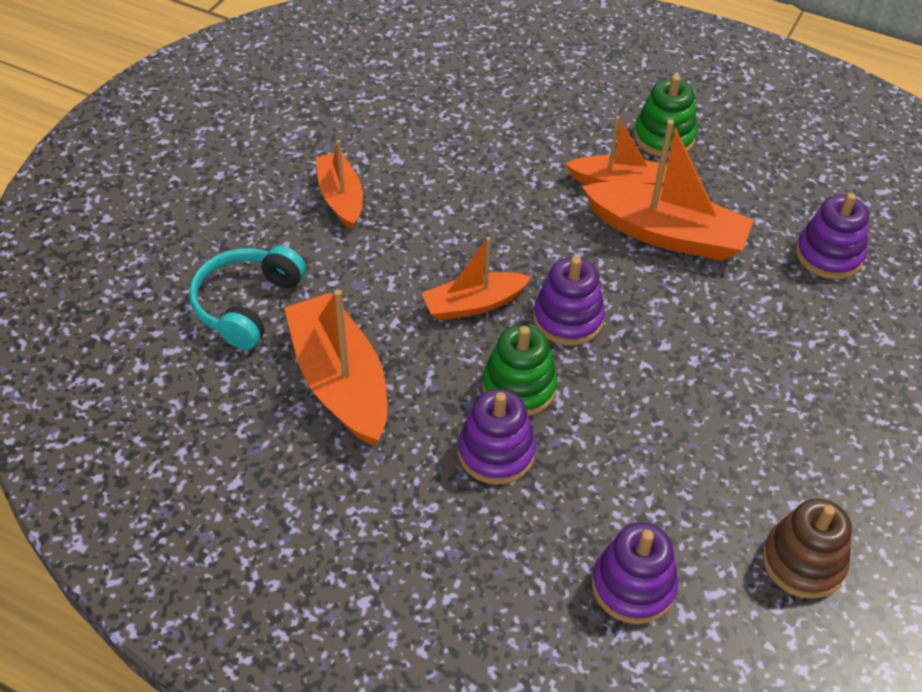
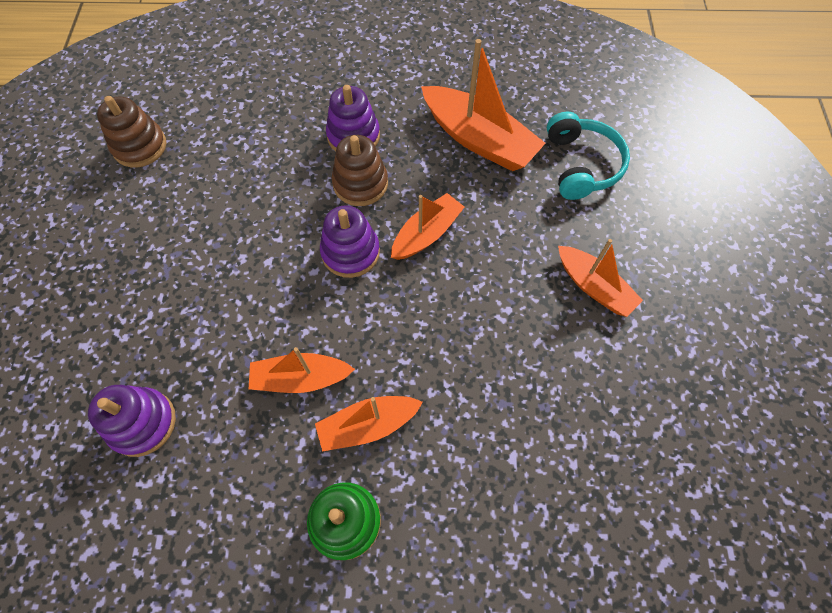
camera: 155 degrees right, 15 degrees up
(519, 387) = (360, 183): green stacking toy -> brown stacking toy
(633, 586) = (240, 96): purple stacking toy -> none
(666, 234) = (300, 378): orange boat -> orange boat, size x0.62

